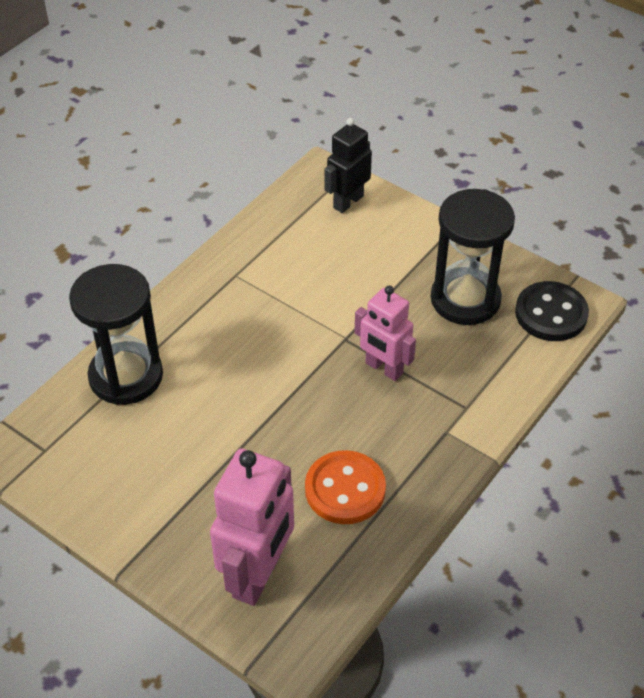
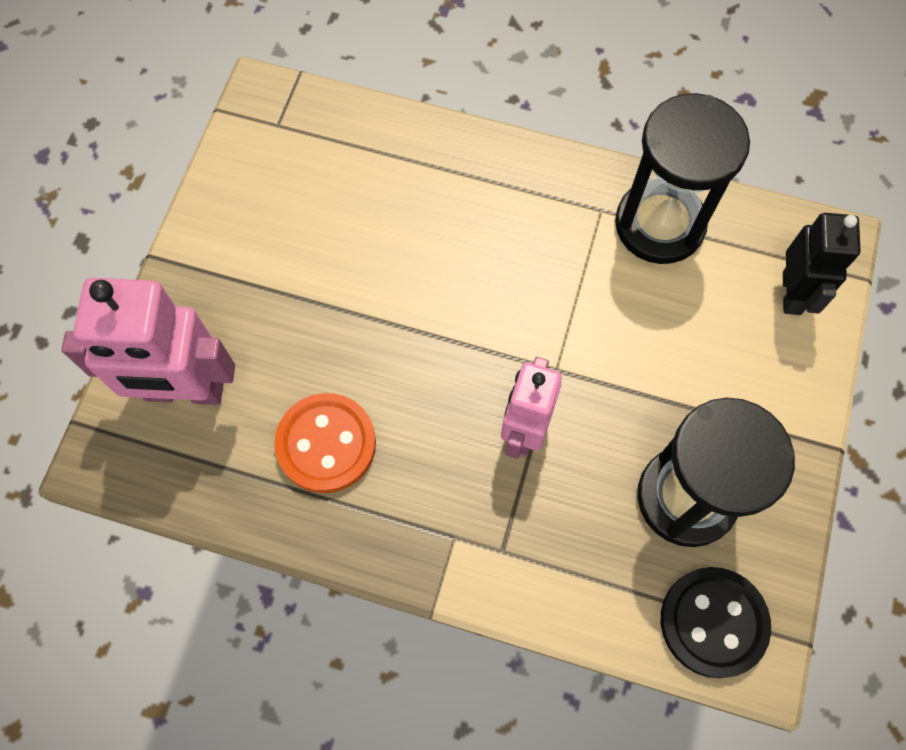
camera: 70 degrees right, 20 degrees up
(126, 376) = (401, 158): black hourglass -> black hourglass (659, 224)
(348, 202) = (792, 293): black robot -> black robot turned 75 degrees clockwise

